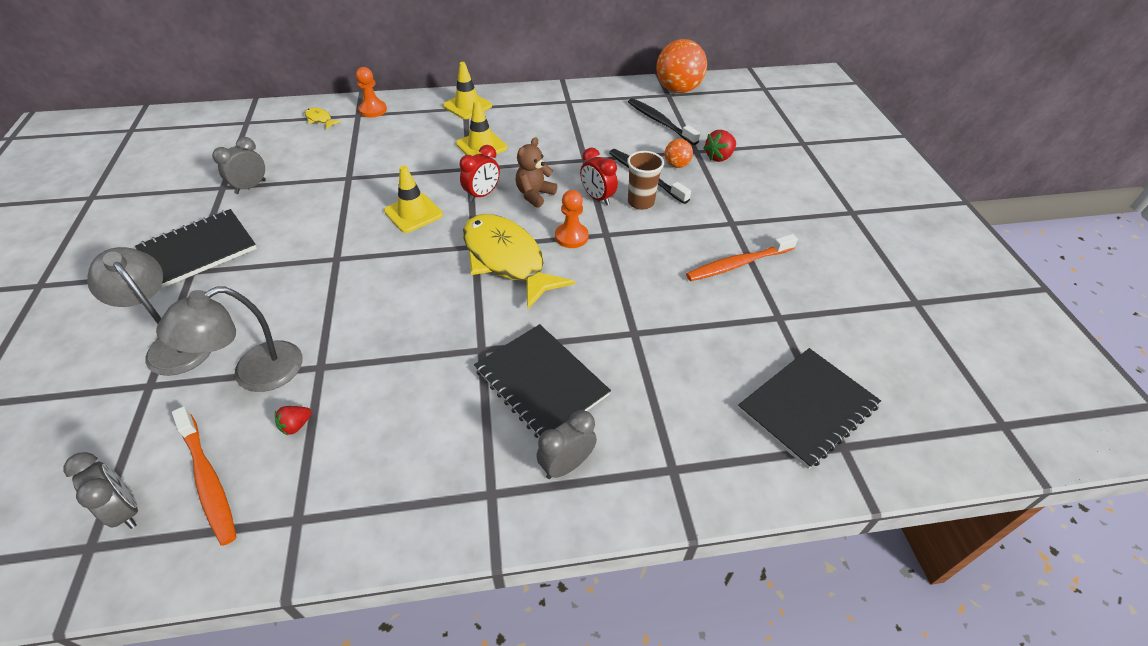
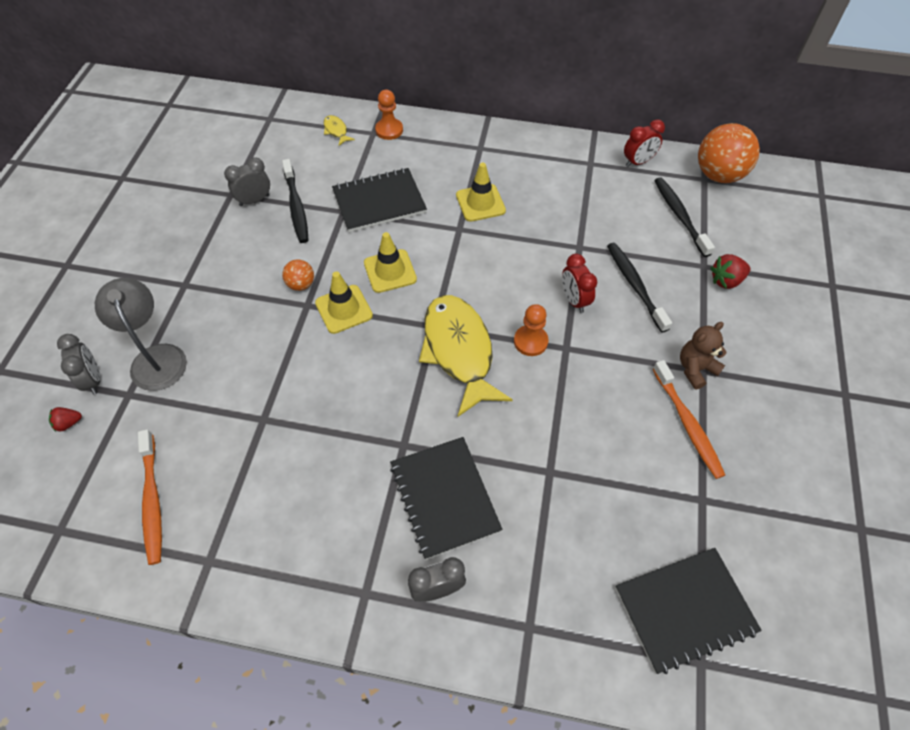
camera: 20 degrees right, 10 degrees up
(126, 510) = (89, 507): grey clock -> grey clock (93, 380)
(198, 250) = (195, 262): black notebook -> black notebook (379, 201)
(254, 373) = (210, 409): grey lamp -> none
(296, 425) = (229, 472): red strawberry -> red strawberry (68, 423)
(298, 183) = (296, 206): none -> black toothbrush
(467, 106) = (483, 146): yellow traffic cone -> yellow traffic cone (344, 309)
(482, 195) = (461, 266): red clock -> red clock (638, 162)
(534, 195) = (512, 279): brown teddy bear -> brown teddy bear (695, 369)
(640, 202) = (616, 318): brown cup -> none
(676, 165) = (674, 279): orange ball -> orange ball (301, 284)
(738, 264) = (687, 424): orange toothbrush -> orange toothbrush turned 105 degrees counterclockwise

